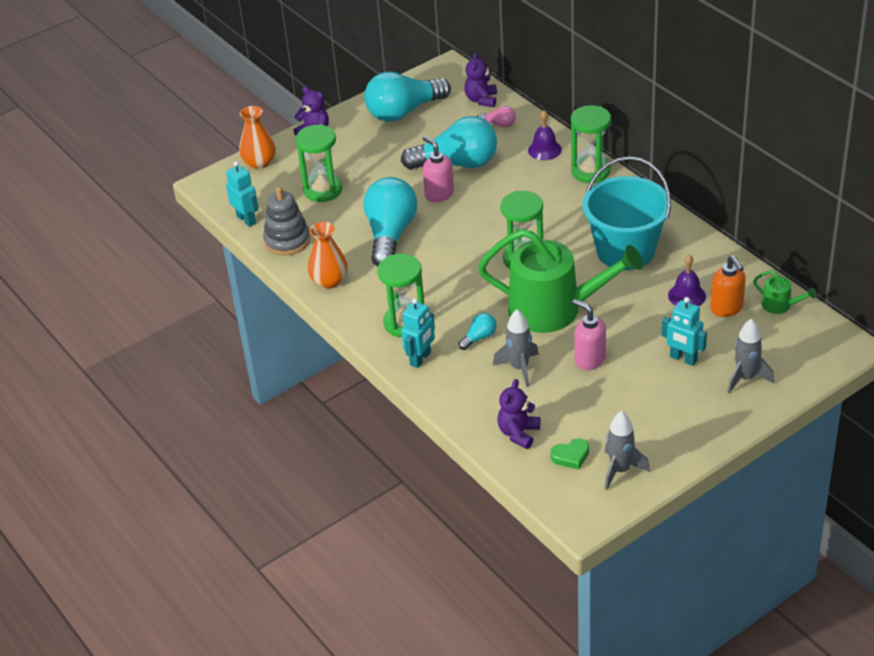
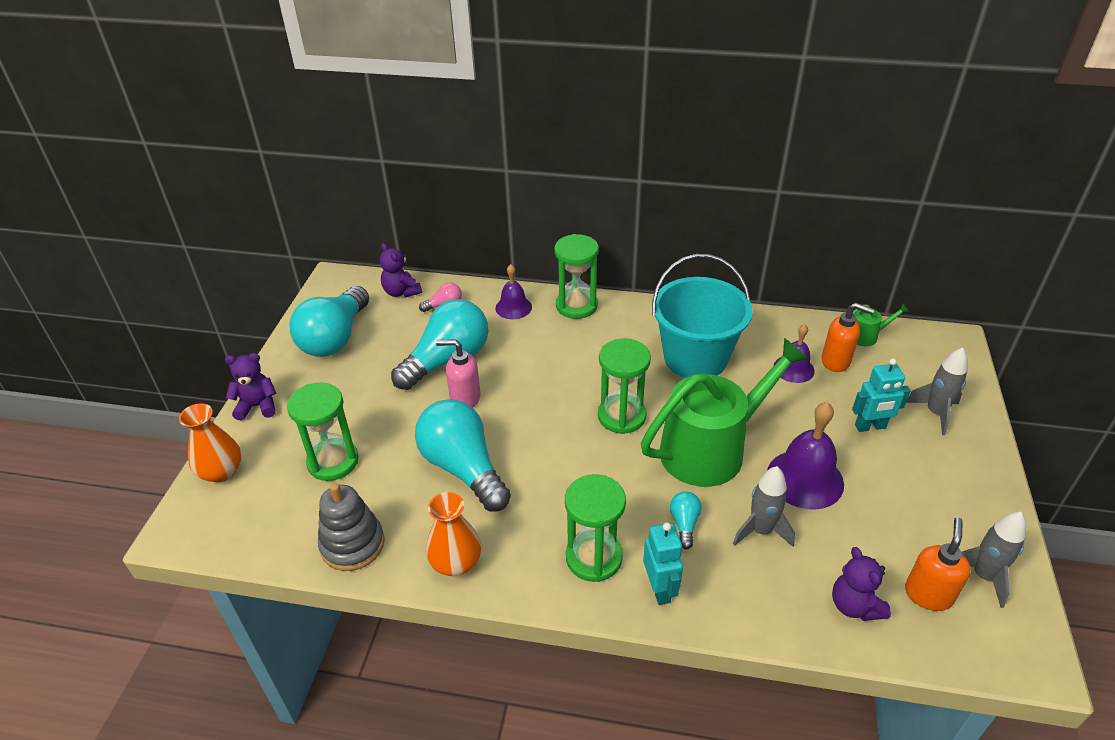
camera: 45 degrees left, 0 degrees up
(246, 219) = (273, 549): turquoise robot -> none
(571, 456) = (928, 594): green heart -> orange soap dispenser
(589, 359) = (805, 479): pink soap dispenser -> purple bell

